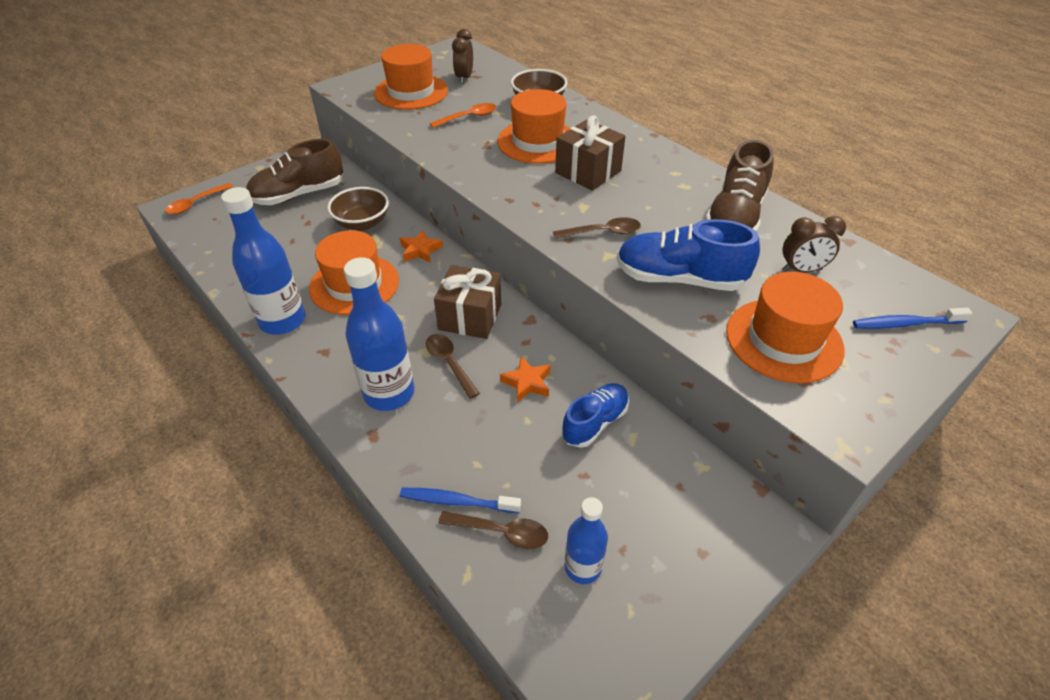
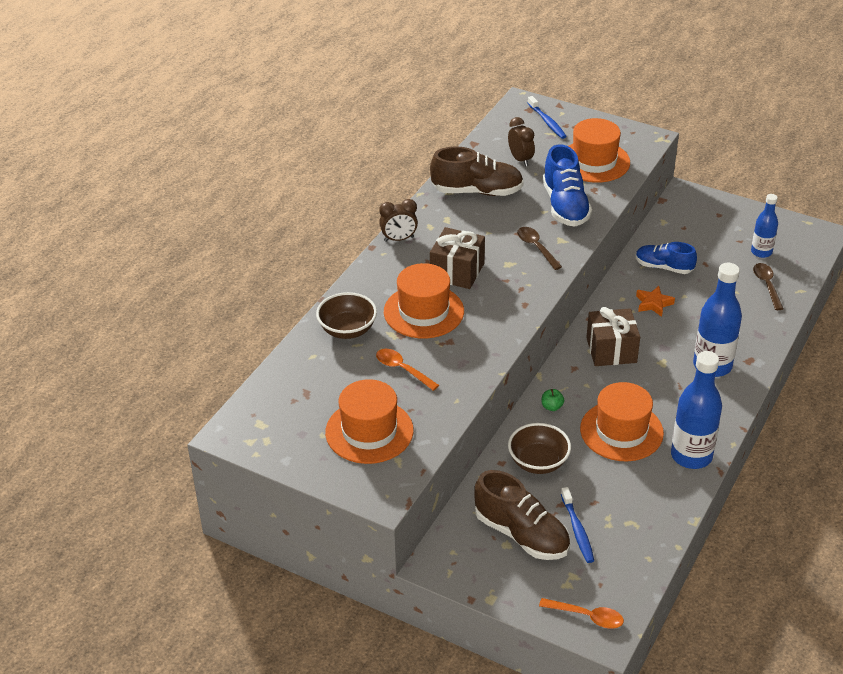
camera: 110 degrees left, 5 degrees down
(420, 250) = (552, 407): orange star -> green apple
(449, 363) = (664, 346): brown spoon -> none
(457, 501) = (763, 307): blue toothbrush -> blue toothbrush (577, 530)
(464, 78) = (316, 400): brown clock -> brown clock (399, 239)

